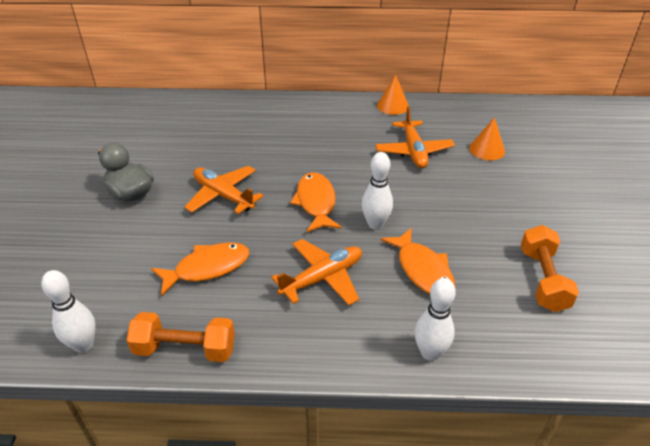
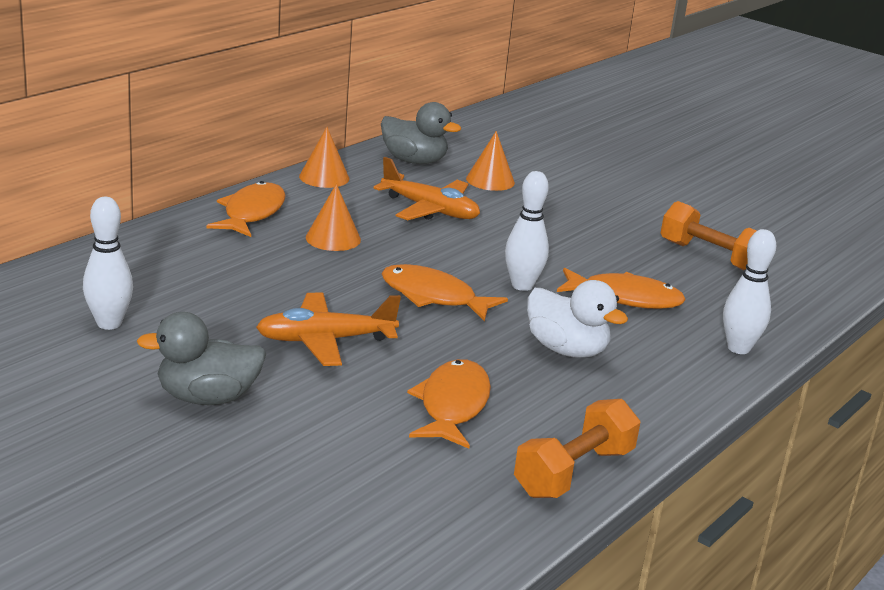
camera: 55 degrees left, 15 degrees down
(84, 345) = (480, 538): white bowling pin -> white bowling pin (109, 323)
(320, 110) = (251, 213): none -> orange fish
(322, 278) = (566, 350): orange plane -> white duck
(331, 142) = (333, 238): none -> orange cone
(462, 117) = (414, 161): none -> grey duck

